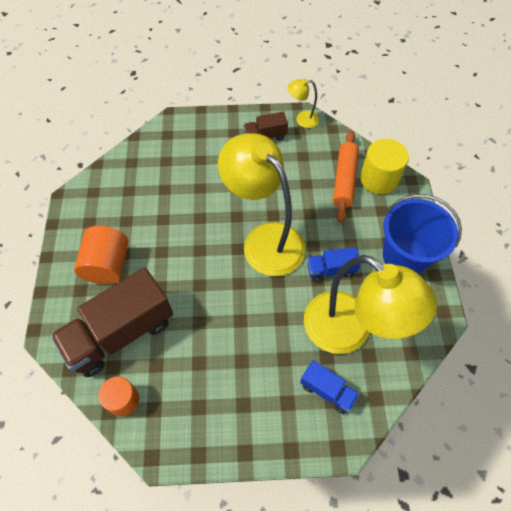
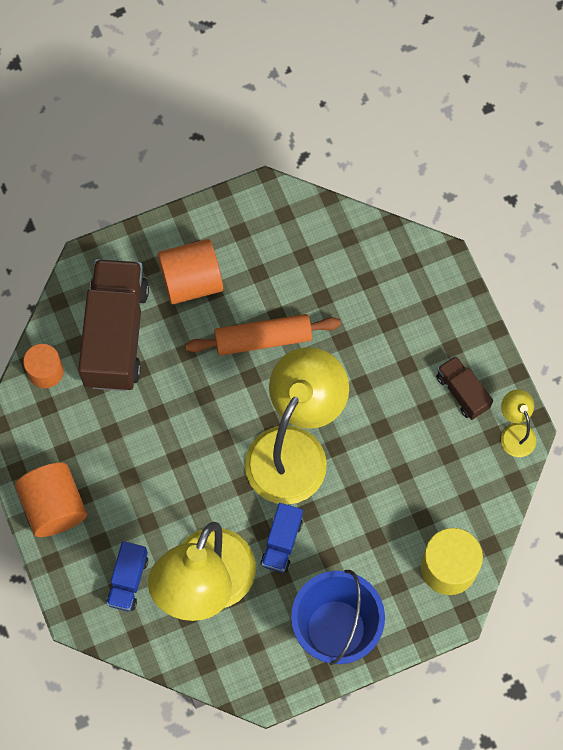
camera: 70 degrees right, 10 degrees up
(121, 333) = (116, 335): brown truck -> brown truck turned 60 degrees clockwise
(243, 432) = (54, 506): none -> orange cylinder
(331, 270) = (281, 542): blue truck -> blue truck turned 135 degrees counterclockwise
(344, 180) = (428, 522): orange rolling pin -> orange rolling pin (263, 339)

